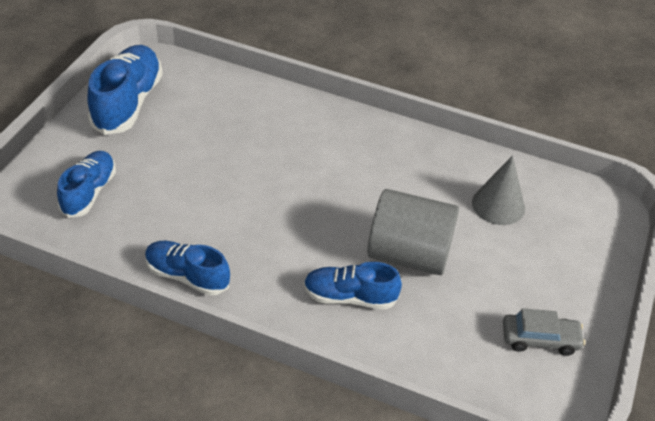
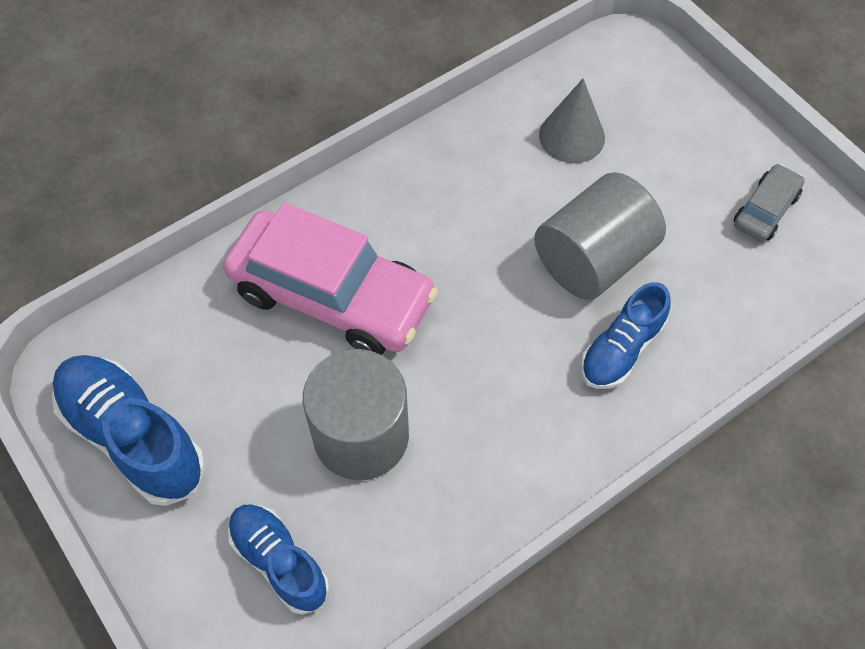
camera: 55 degrees left, 15 degrees up
(187, 276) = (496, 506): blue shoe -> none
(192, 193) = (361, 436): none -> grey cylinder
(277, 142) = (332, 295): none -> pink car

